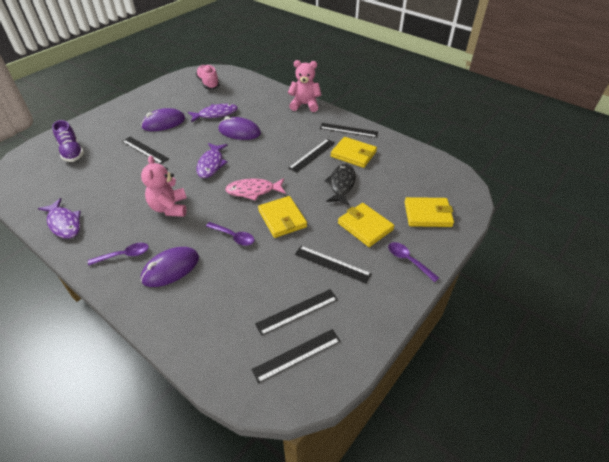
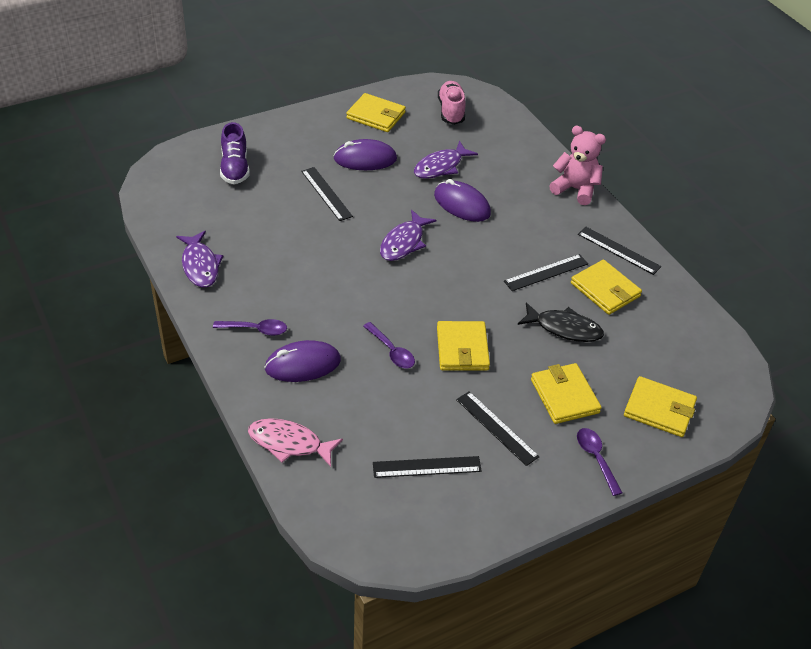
camera: 20 degrees right, 0 degrees up
(161, 97) = (376, 116): none -> yellow wallet
(169, 208) = (328, 287): pink teddy bear -> none
(216, 114) = (441, 166): purple fish -> purple fish turned 135 degrees clockwise
(253, 191) = (442, 298): pink fish -> pink fish (289, 443)
(297, 355) = (404, 513): black ruler -> none
(341, 184) = (564, 328): black fish -> black fish turned 75 degrees clockwise

